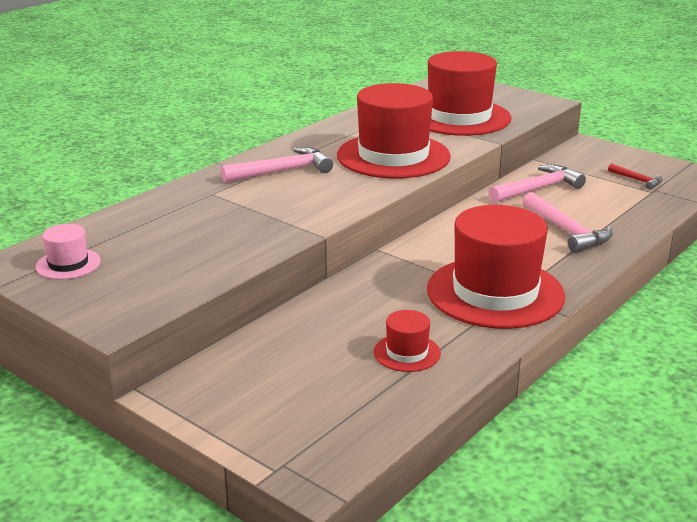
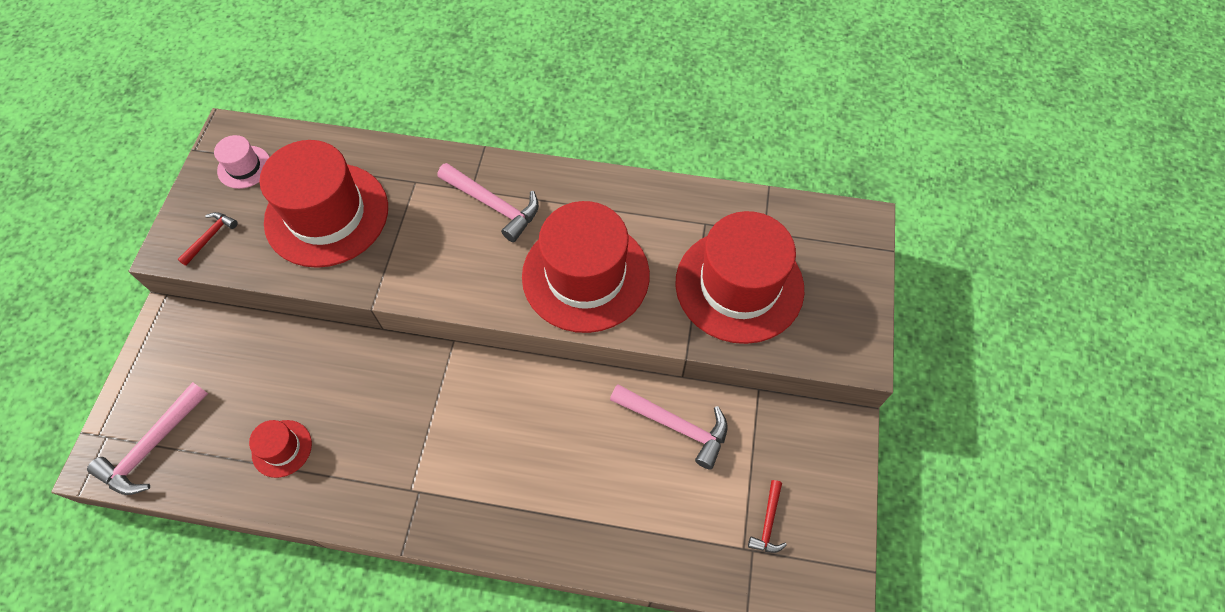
camera: 60 degrees right, 35 degrees up
(132, 297) = (210, 237): none -> red hammer
(495, 292) = (416, 475): red hat -> red hat (327, 214)
(567, 231) = (583, 492): pink hammer -> pink hammer (152, 446)

